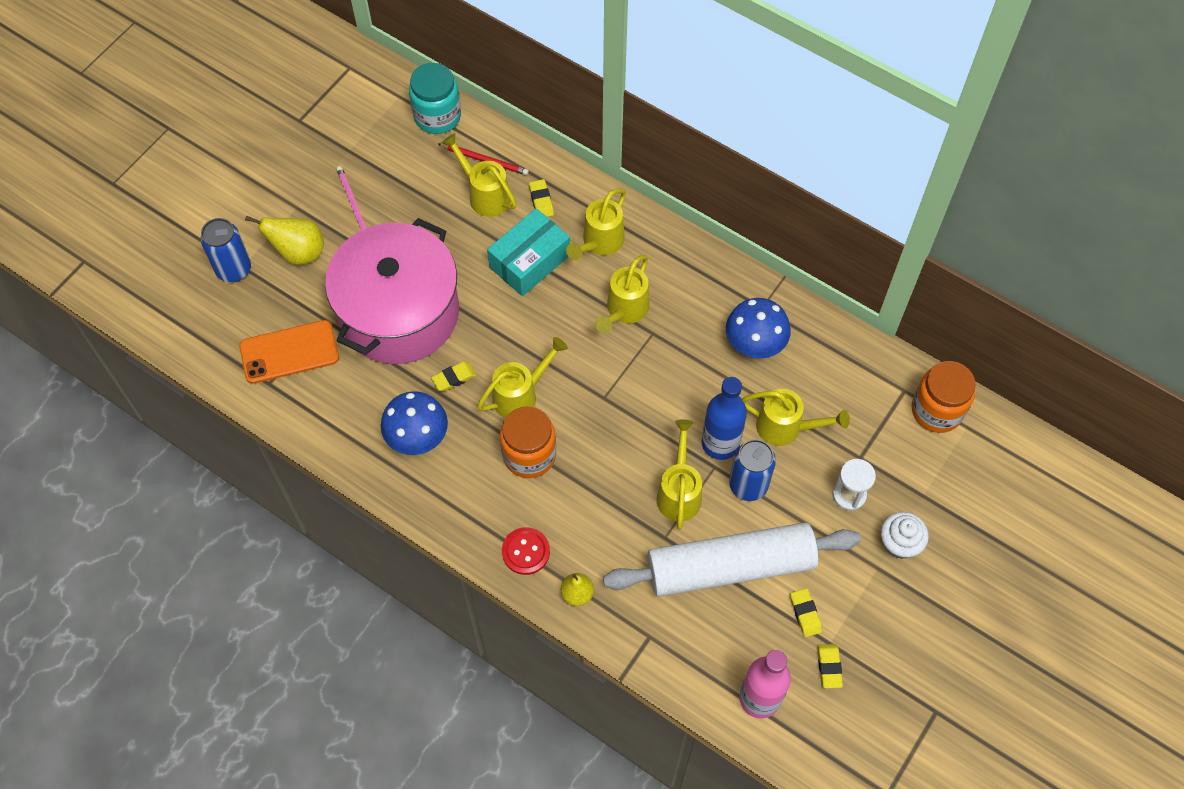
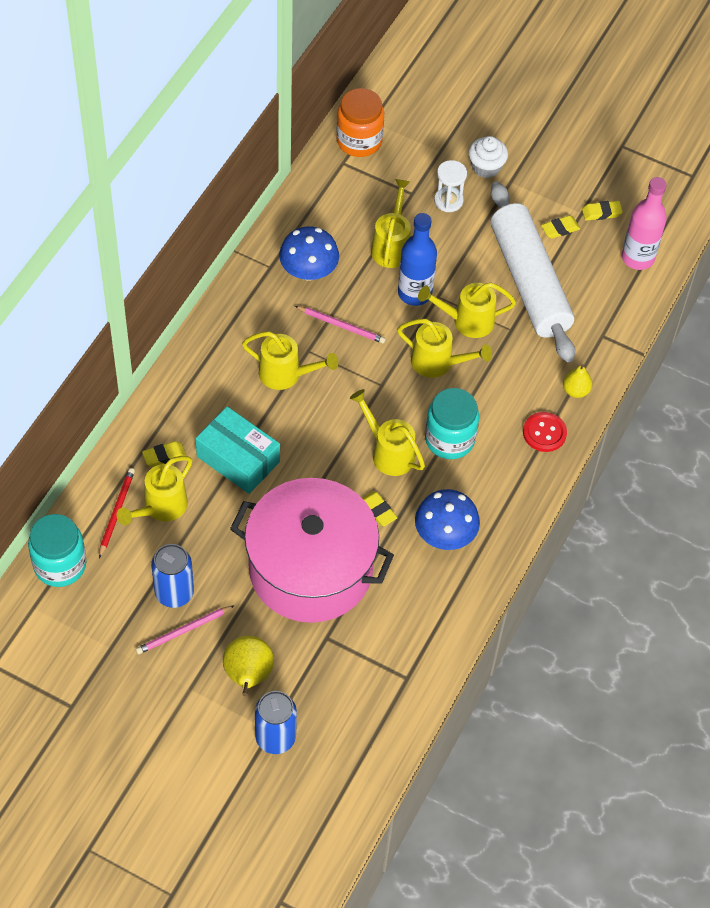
camera: 100 degrees left, 5 degrees down
(289, 352) = (369, 664): orange phone -> none
(529, 455) = (449, 439): orange jar -> turquoise jar
(600, 242) = (210, 400): yellow watering can -> yellow watering can (438, 363)
(681, 367) = (341, 326): none -> pink pencil
(748, 485) = (451, 271): blue can -> blue can (174, 593)

